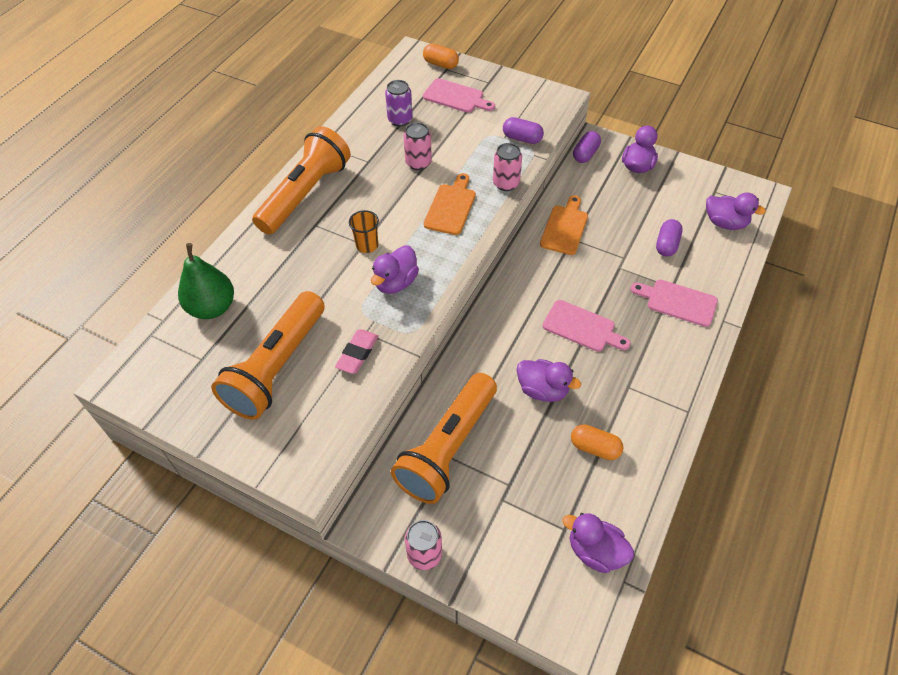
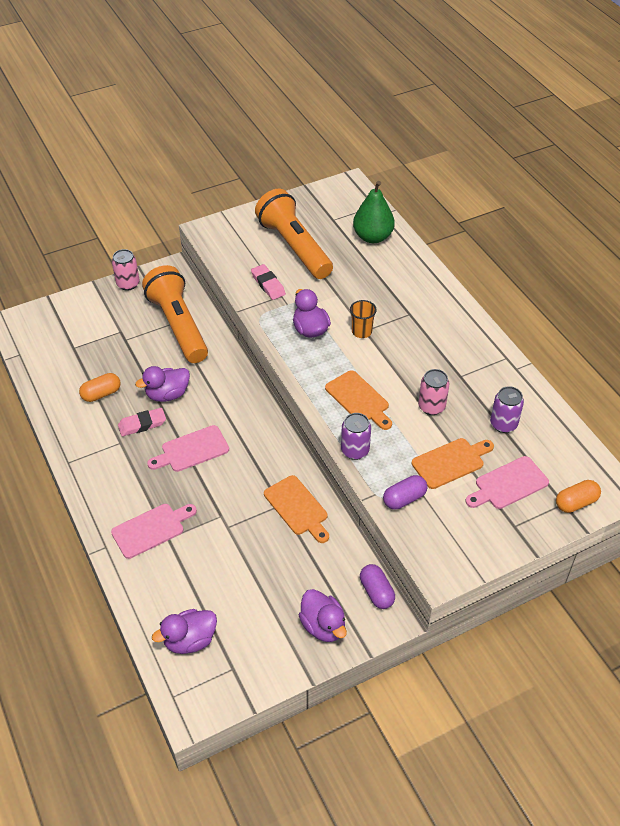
camera: 125 degrees right, 5 degrees down
(305, 194) = (450, 322): orange flashlight -> none
(464, 130) = (451, 462): none -> orange cutting board
(506, 183) = (355, 450): pink can -> purple can
(593, 384) = (142, 424): none -> pink eraser
(595, 551) = (47, 353): purple duck -> none
(666, 245) = (211, 570): purple capsule -> none

